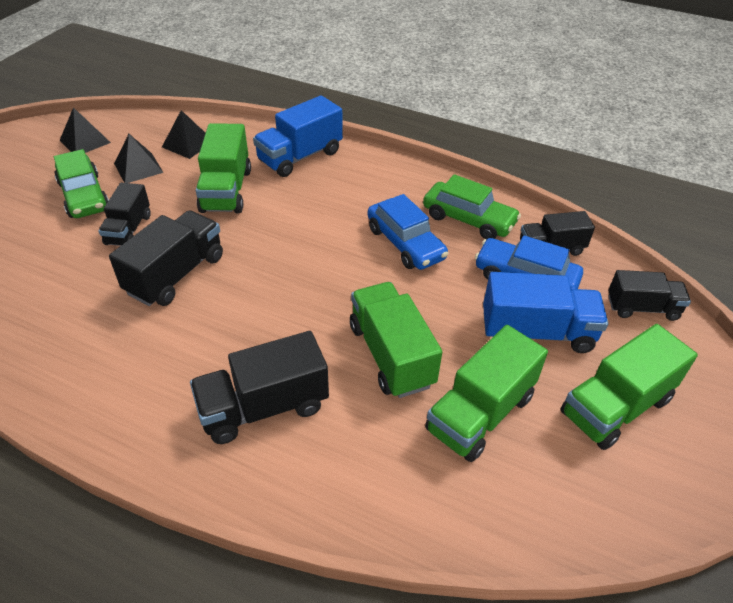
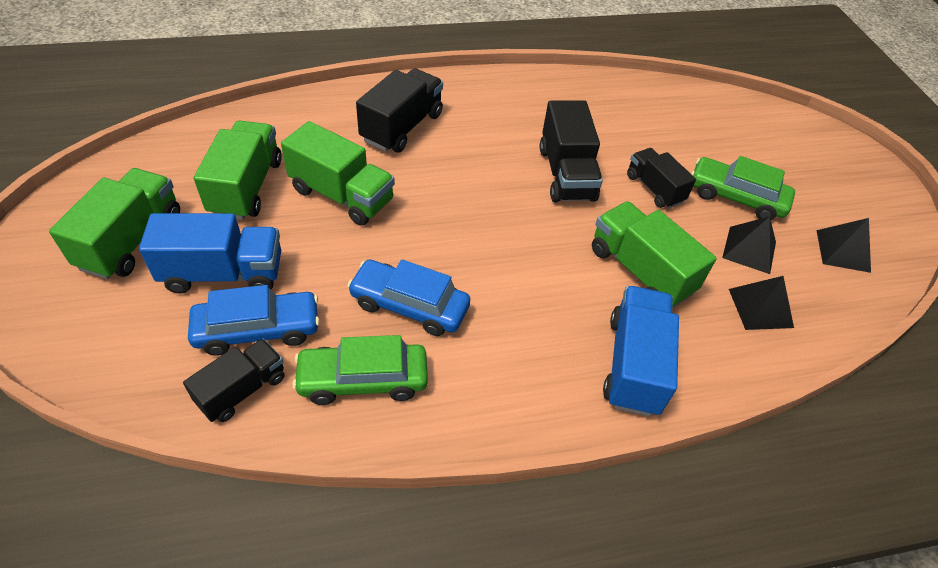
camera: 140 degrees right, 5 degrees up
(536, 332) = (223, 273): blue truck -> blue truck turned 150 degrees counterclockwise
(642, 308) = (111, 358): black truck -> none

